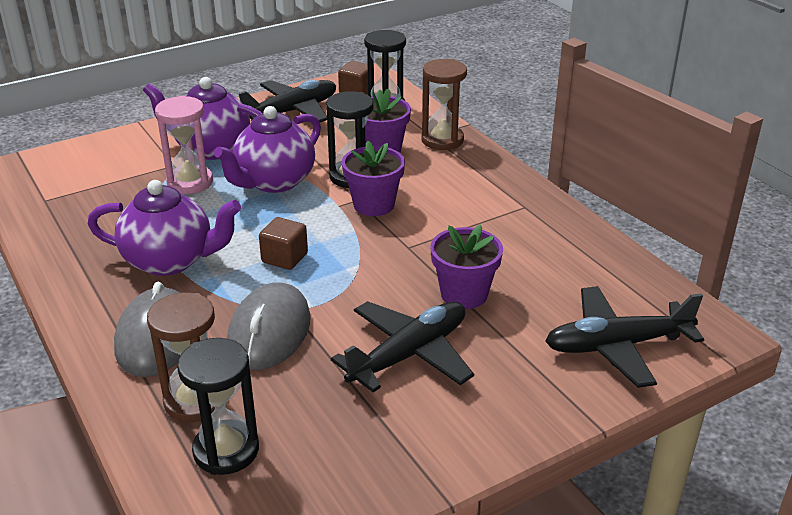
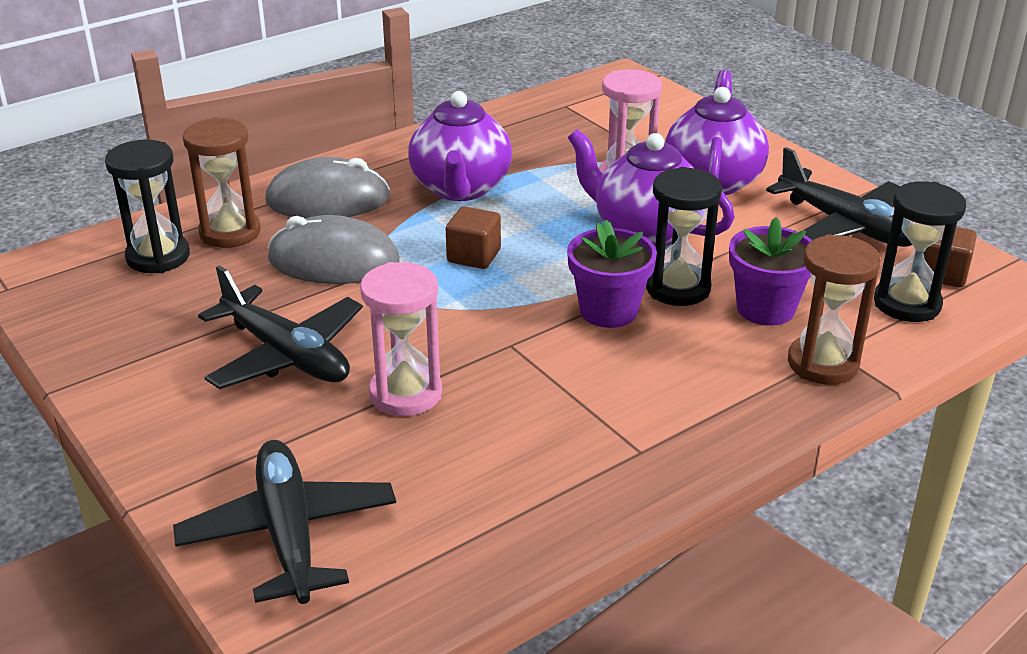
camera: 85 degrees right, 0 degrees up
(464, 294) = (405, 394): purple flower pot -> pink hourglass

